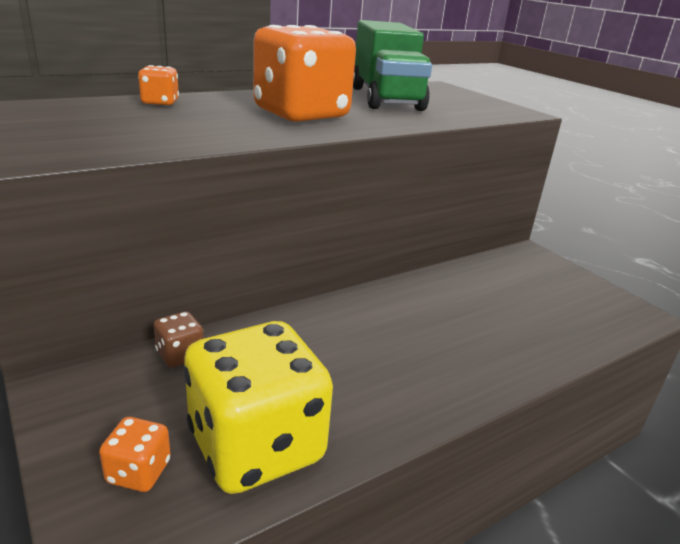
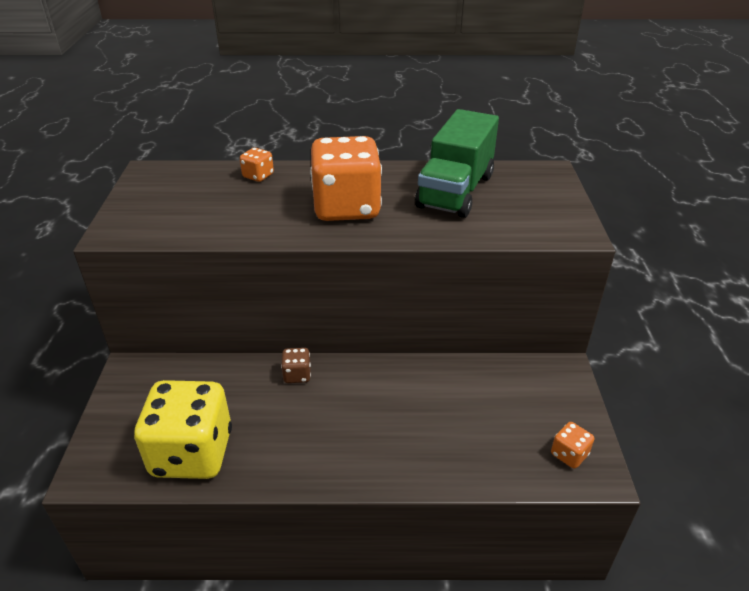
camera: 35 degrees right, 10 degrees up
(138, 472) = (126, 441): orange dice -> orange dice (569, 454)
(180, 355) = (203, 372): brown dice -> brown dice (297, 375)

